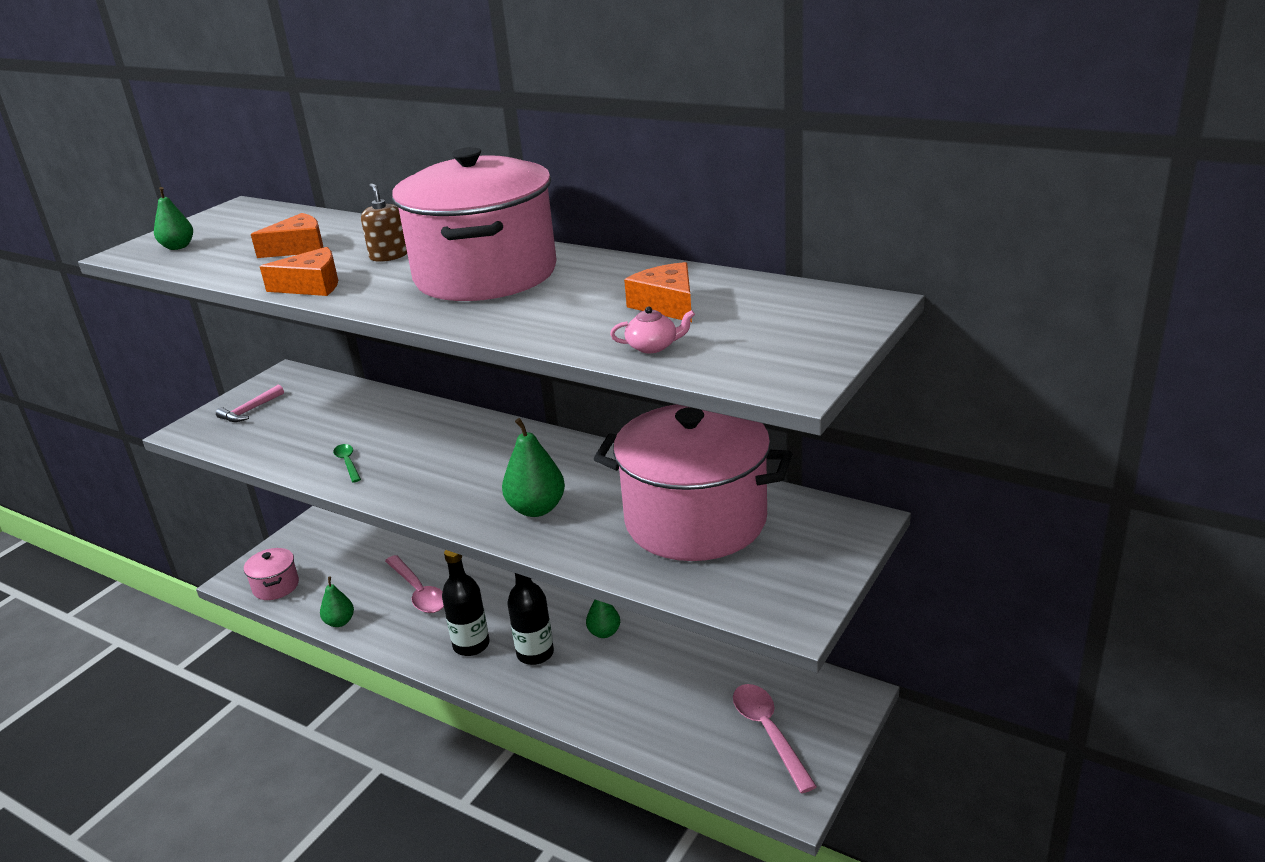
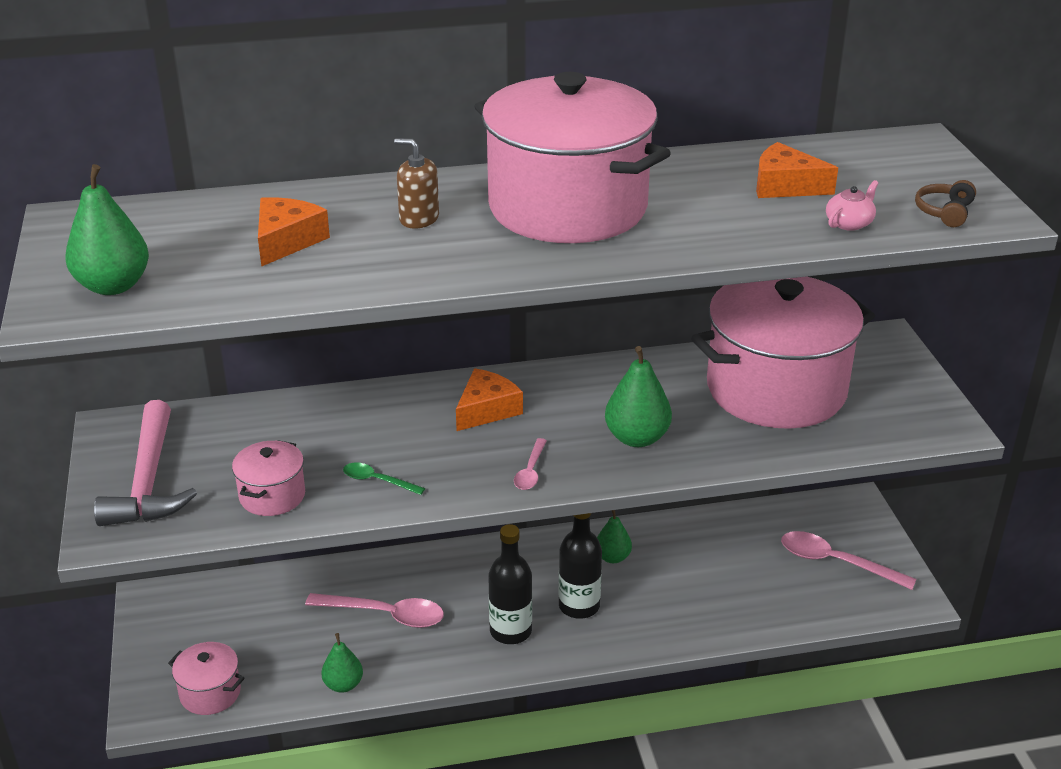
camera: 45 degrees left, 5 degrees up
(178, 247) = (113, 286): green pear -> green pear, size x1.56
(250, 410) = (148, 481): pink hammer -> pink hammer, size x1.90
(286, 446) = (272, 496): none -> pink pot
(312, 286) = (410, 273): orange cheese -> orange cheese (486, 410)
(435, 499) = (530, 471): none -> pink spoon
(753, 364) = (944, 212): none -> brown headphones

